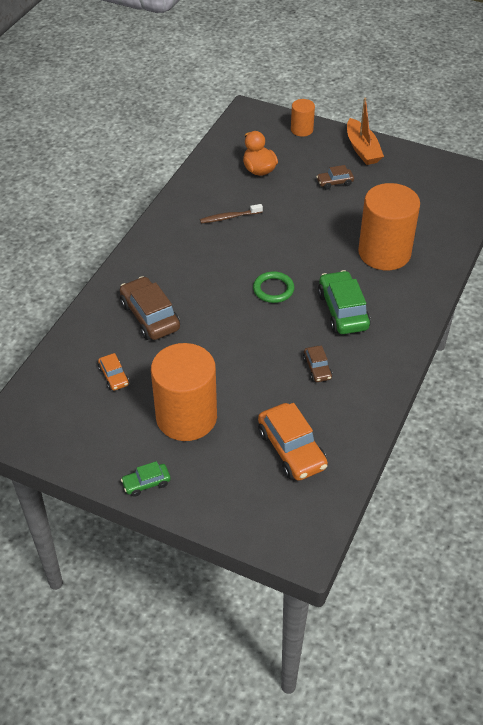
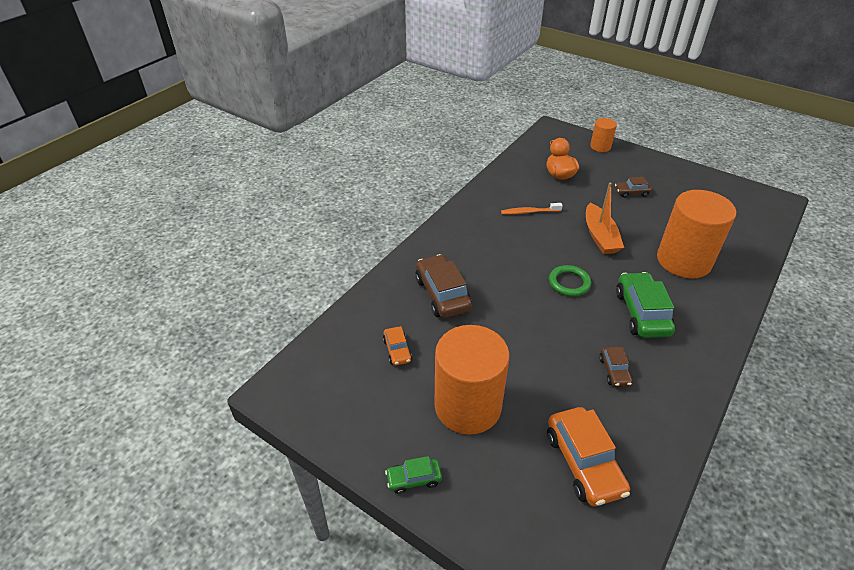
camera: 10 degrees right, 5 degrees down
(229, 217) = (529, 212): brown toothbrush -> orange toothbrush
(362, 149) = (657, 167): orange boat -> orange boat (600, 236)

